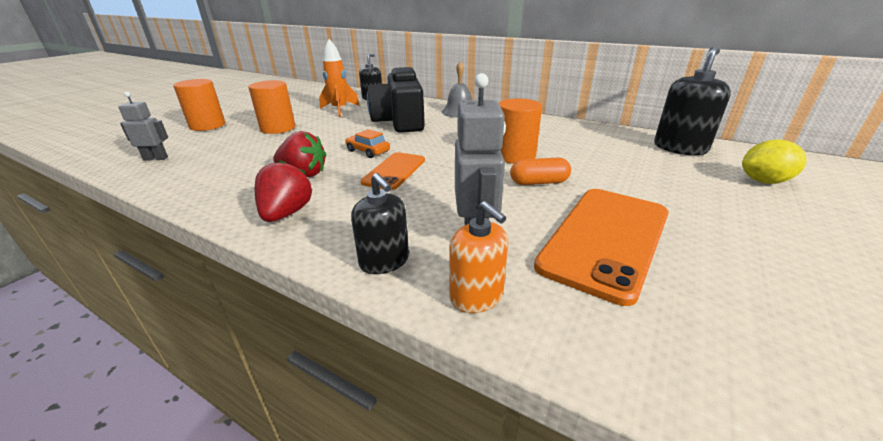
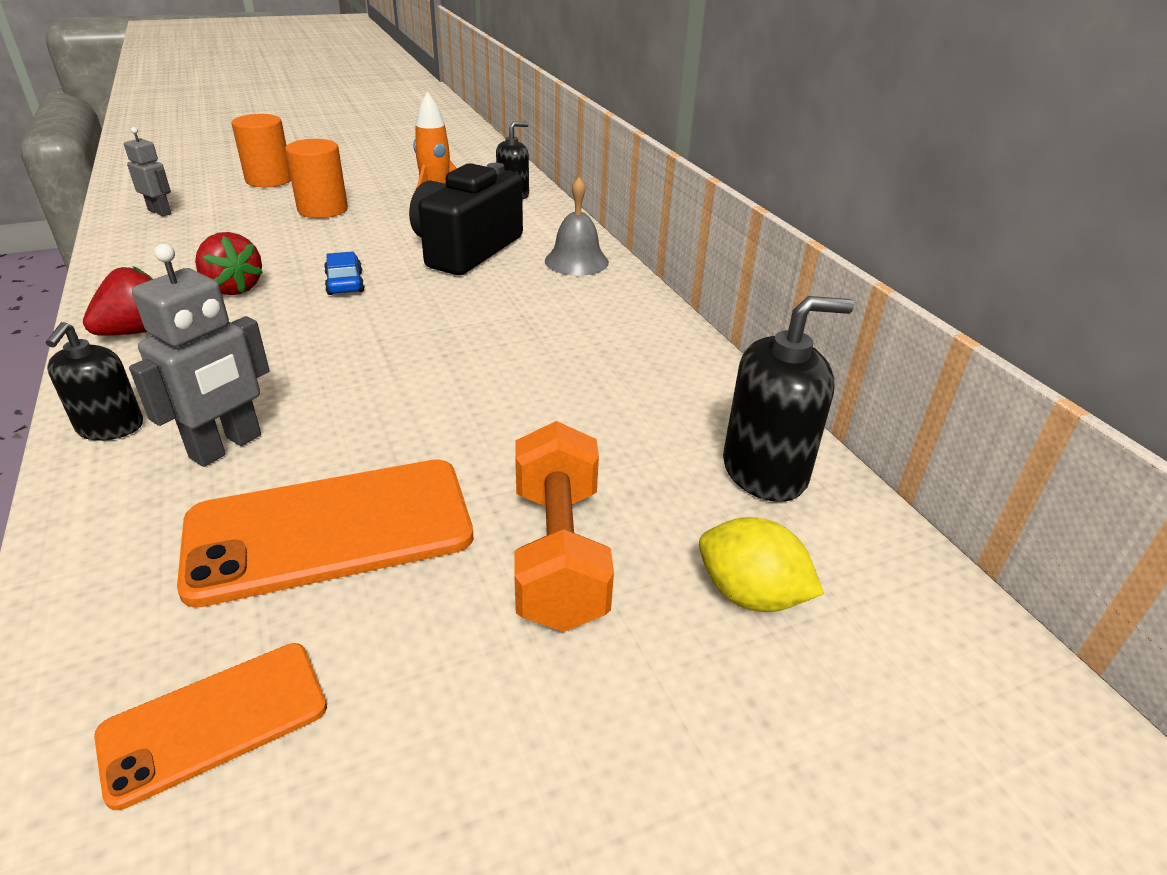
camera: 35 degrees right, 5 degrees up
(368, 151) = (345, 283): orange car -> blue car
(394, 171) = (316, 325): orange phone -> orange phone (215, 721)
(476, 296) = (102, 506): orange soap dispenser -> none
(515, 156) = (487, 367): orange cylinder -> none
(539, 182) = (428, 419): orange capsule -> none
(694, 200) = (559, 554): none -> orange dumbbell

